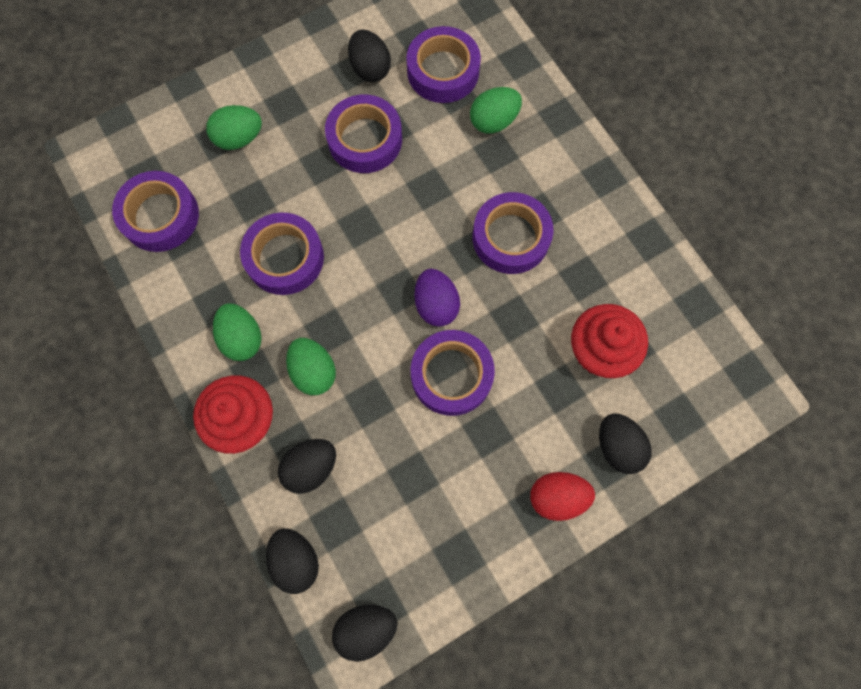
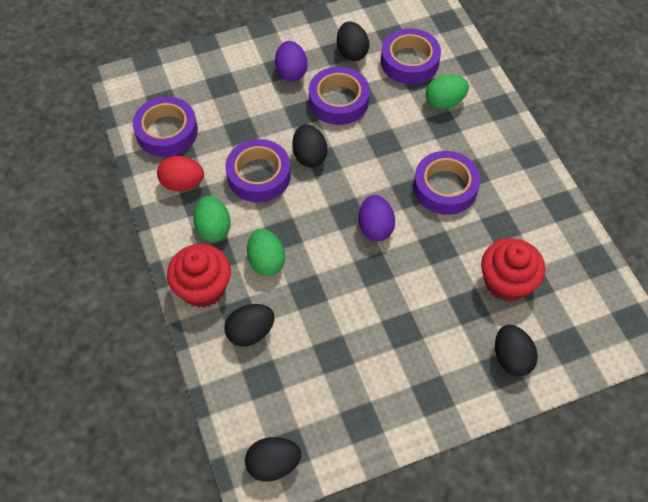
camera: 10 degrees right, 15 degrees down
(239, 138) = (239, 86): green egg -> none
(296, 559) = (224, 401): black egg -> black egg (309, 156)
(300, 108) = (291, 72): none -> purple egg
(451, 375) = (379, 281): purple tape -> none
(557, 496) = (453, 389): red egg -> red egg (182, 183)

